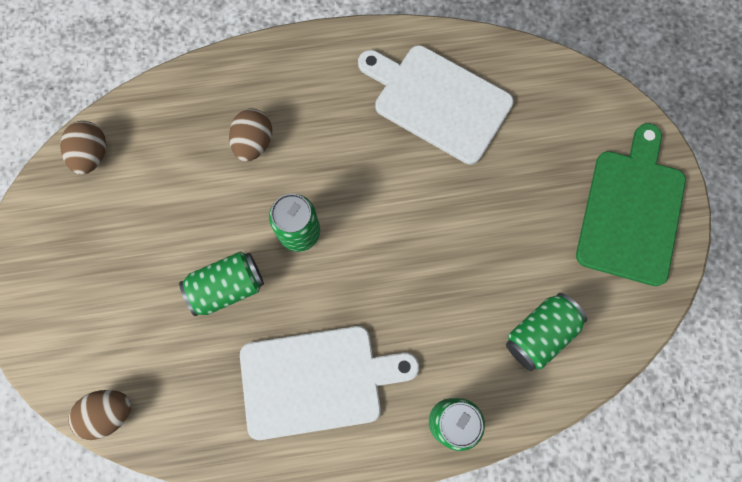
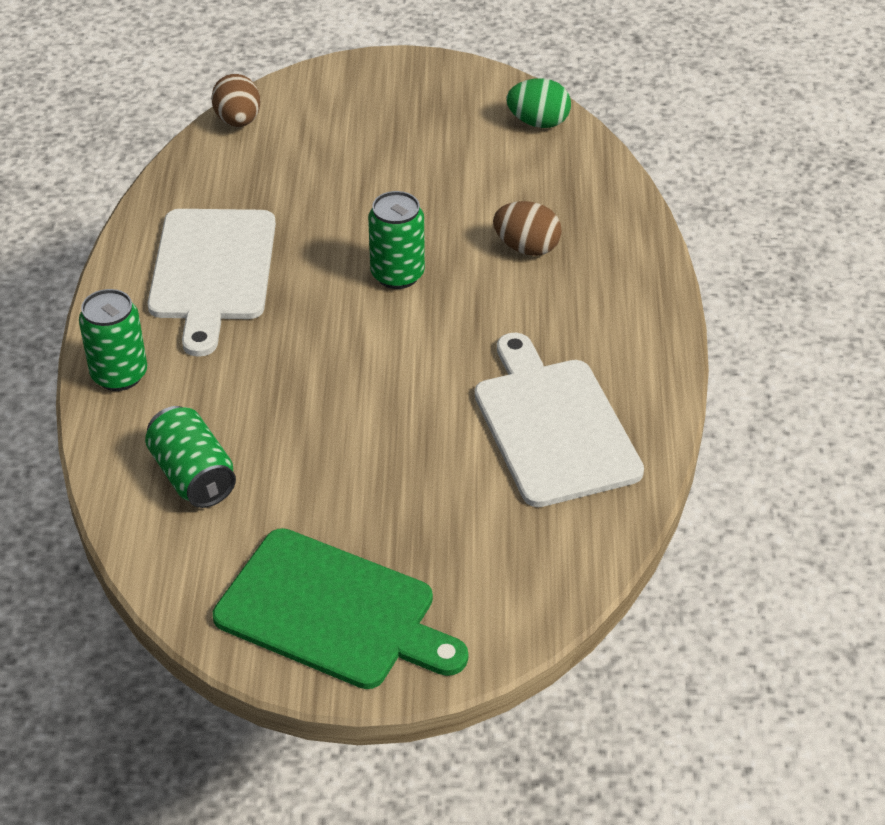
camera: 100 degrees right, 30 degrees down
(92, 155) = (538, 122): brown egg -> green egg
(227, 287) = (347, 211): green can -> none
(438, 101) = (554, 426): white cutting board -> white cutting board turned 60 degrees counterclockwise

